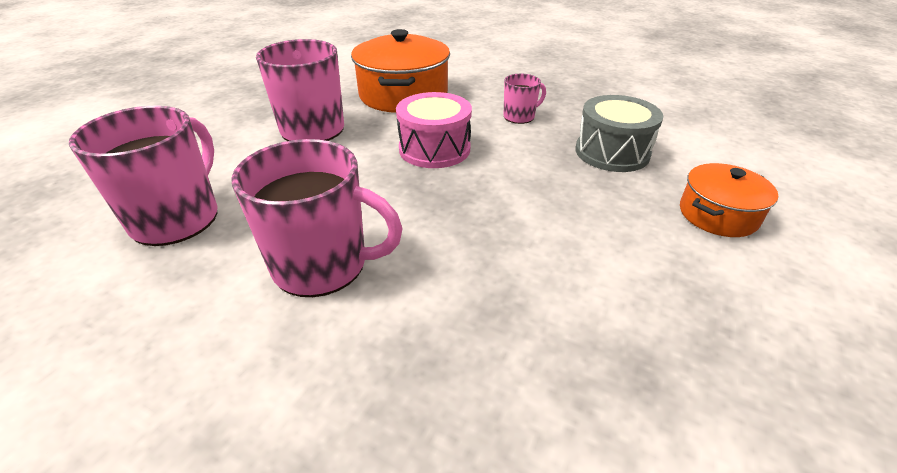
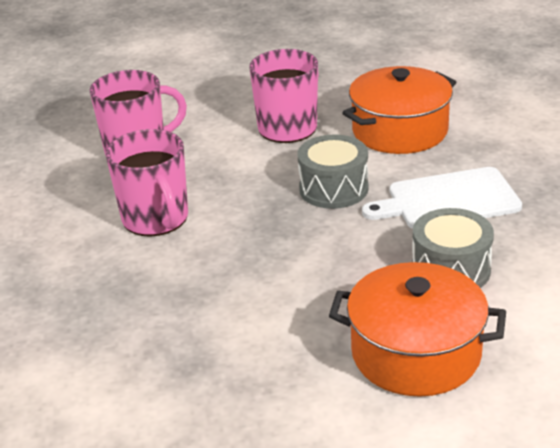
camera: 55 degrees right, 5 degrees down
(434, 149) = (333, 189): pink drum -> grey drum
(519, 117) = (448, 200): pink mug -> white cutting board
(718, 215) = (416, 353): orange pot -> orange pot, size x1.75

